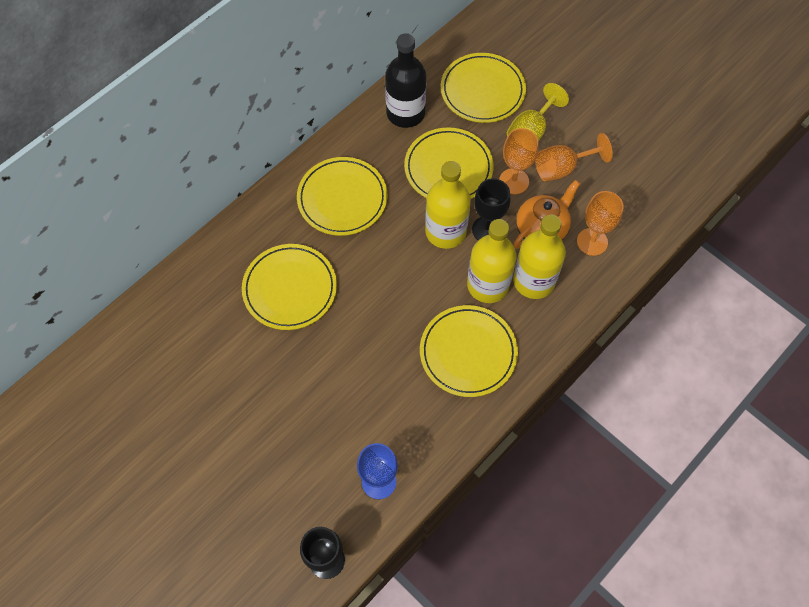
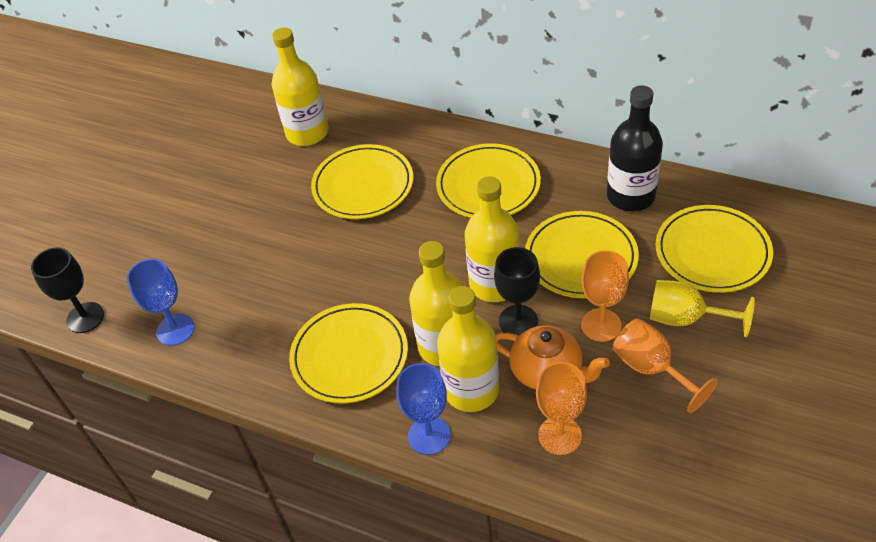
camera: 75 degrees right, 15 degrees down
(195, 314) = (307, 133): none -> yellow bottle
(561, 321) = (429, 435): none -> blue goblet

